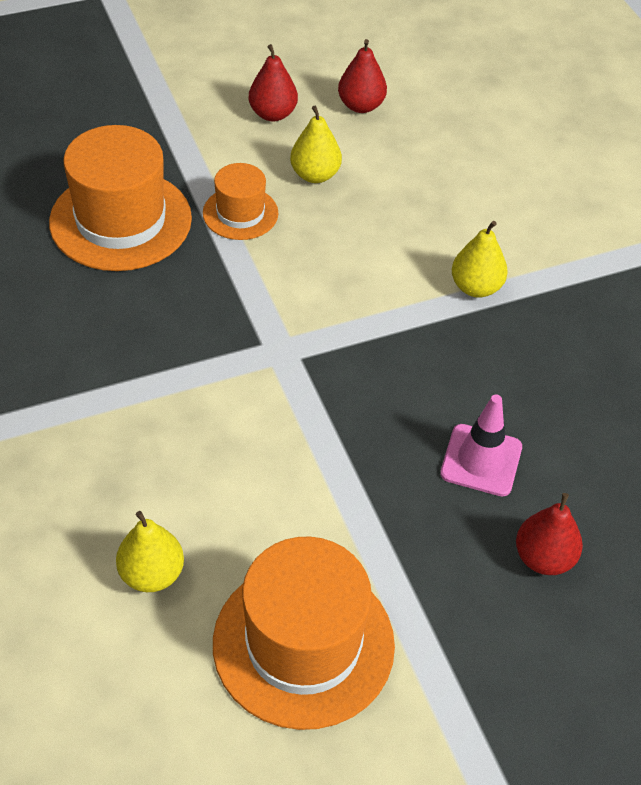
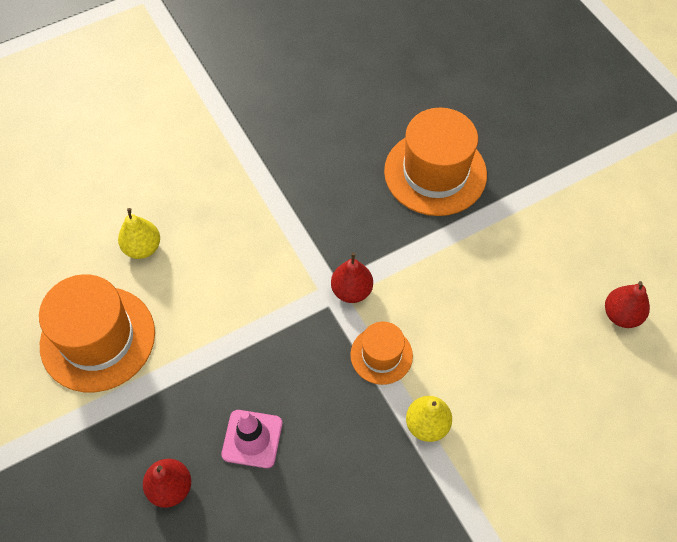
camera: 85 degrees right, 10 degrees up
(240, 213) = (464, 245): orange hat -> orange hat (381, 355)
(272, 114) = (585, 250): red pear -> red pear (351, 291)
(315, 175) = (523, 291): yellow pear -> none

